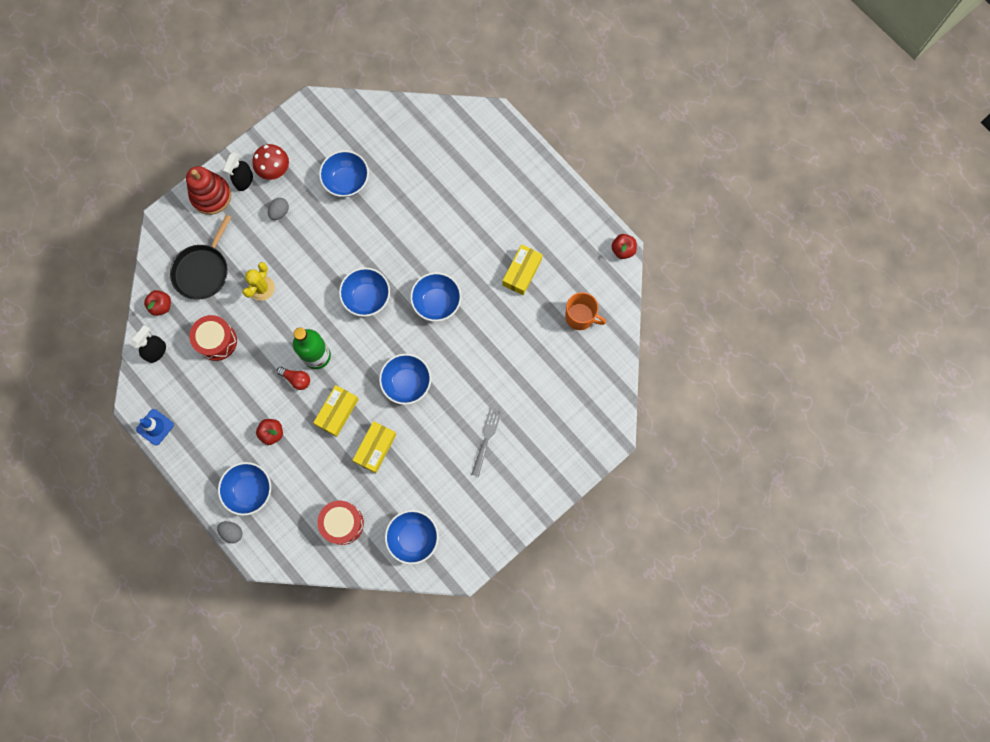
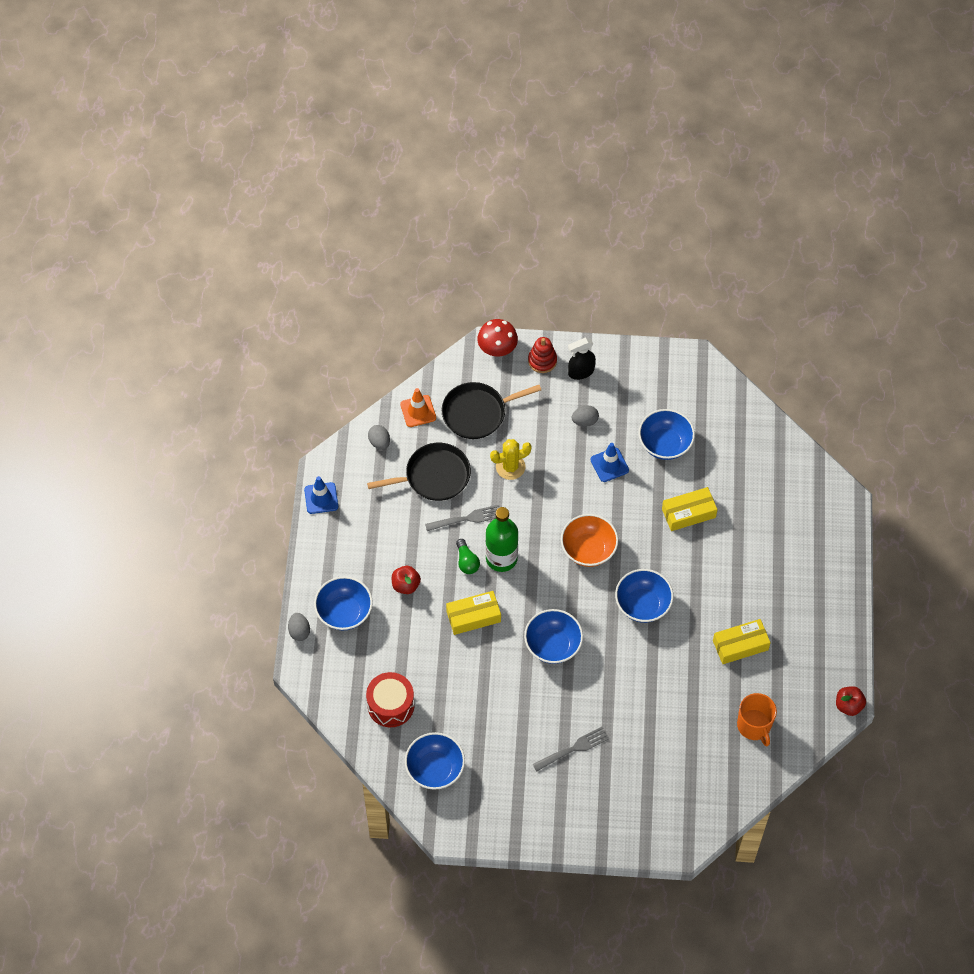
camera: 45 degrees right, 15 degrees down
(156, 351) = (379, 442): black spray bottle -> grey egg
(161, 306) = (418, 411): red apple -> orange traffic cone
(211, 196) = (542, 361): red stacking toy -> red stacking toy, size x0.63
(217, 341) = (434, 476): red drum -> black pan
(267, 350) = (466, 519): none -> grey fork
(274, 169) = (614, 384): red mushroom -> red mushroom (497, 348)
(296, 379) = (467, 561): red light bulb -> green light bulb
(325, 227) = (609, 465): none -> blue traffic cone
(367, 297) = (588, 549): blue bowl -> orange bowl
(375, 448) = (475, 672): yellow box -> yellow box (688, 513)

